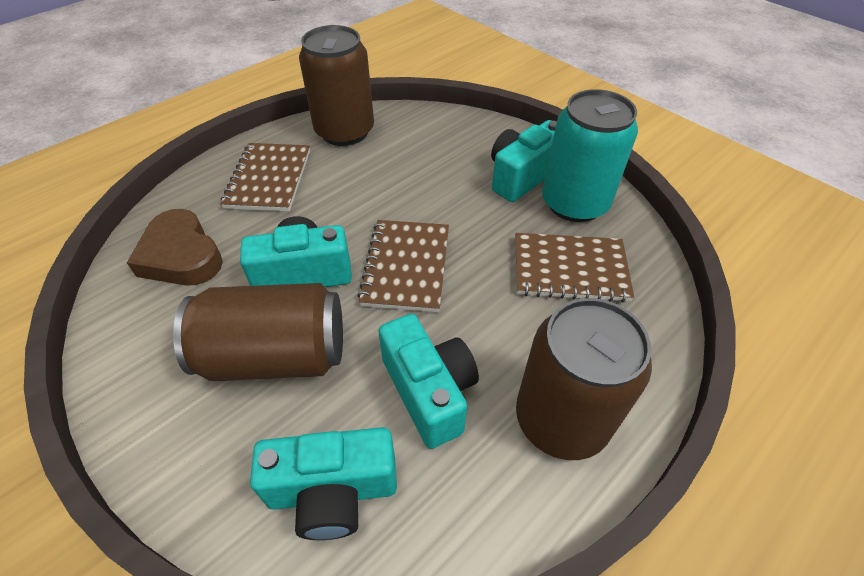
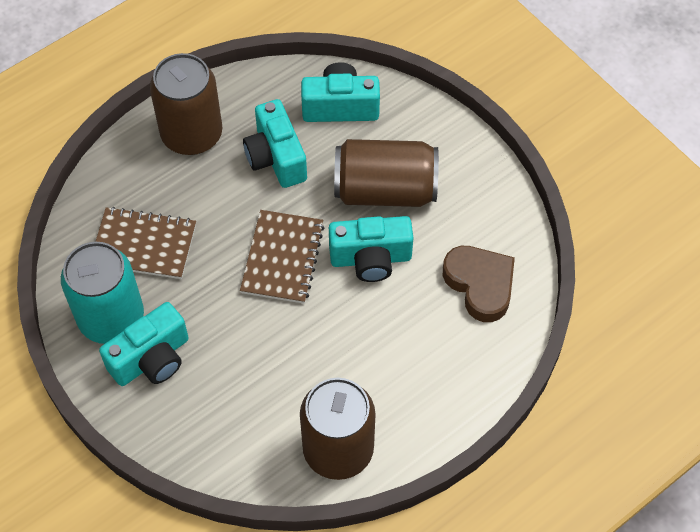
camera: 175 degrees left, 10 degrees up
(269, 179) = (416, 376): brown notebook -> none

